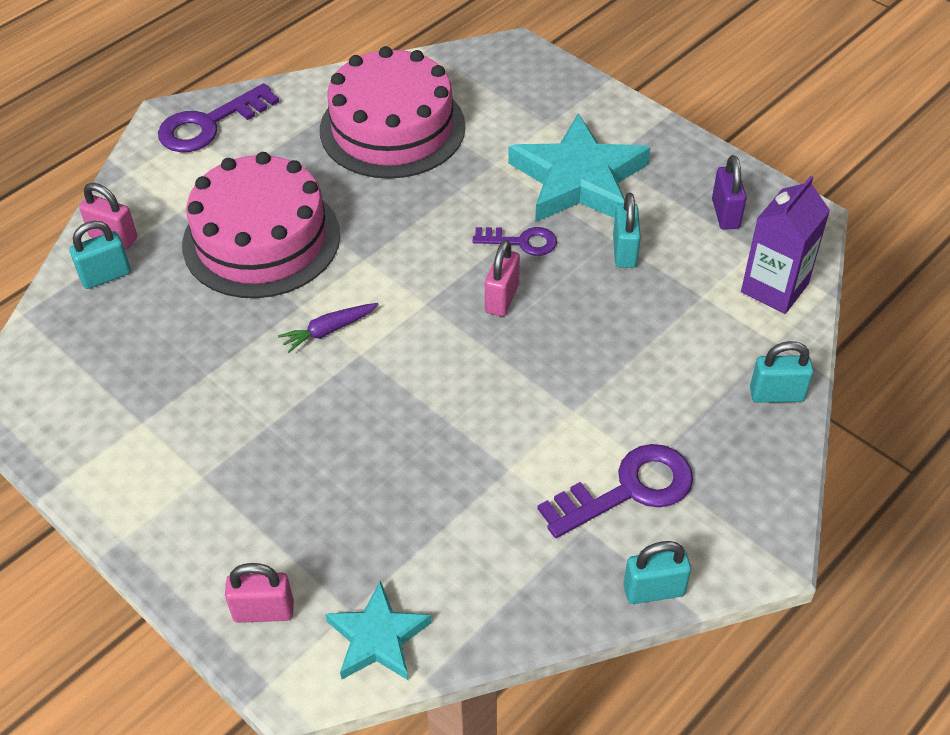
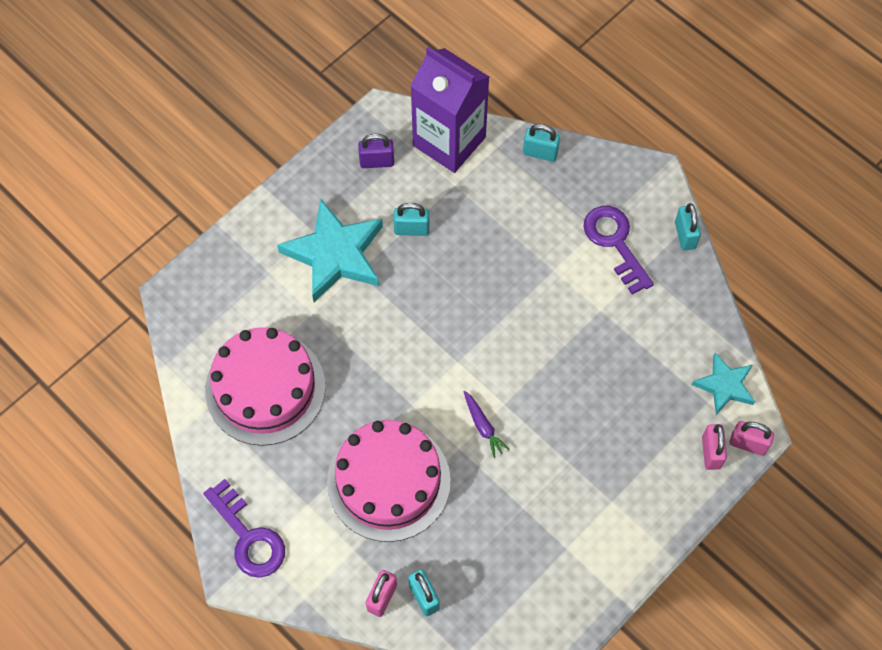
camera: 90 degrees left, 15 degrees up
(502, 298) = (454, 311): pink padlock -> pink padlock (748, 444)
(521, 241) = (399, 296): purple key -> none
(774, 288) = (449, 141): purple carton -> purple carton, size x1.55
(776, 394) = (540, 153): turquoise padlock -> turquoise padlock turned 75 degrees counterclockwise

